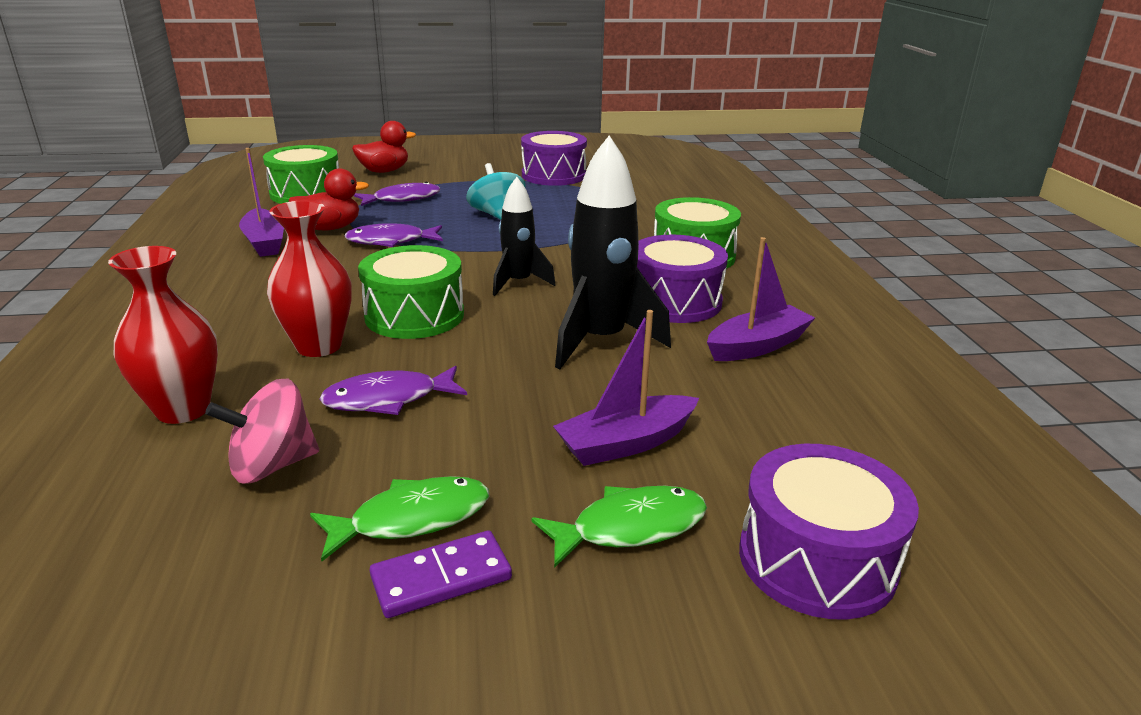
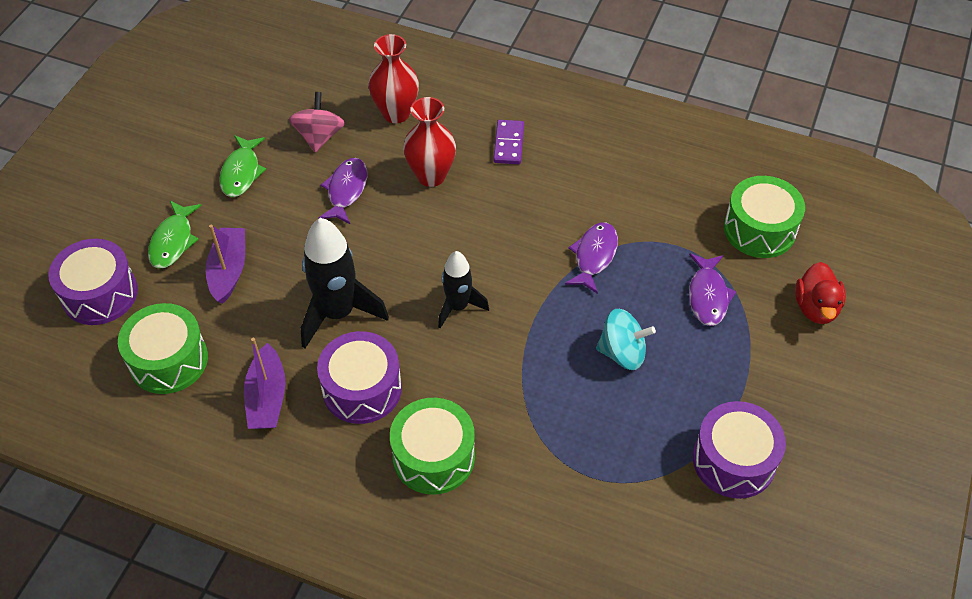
camera: 120 degrees right, 25 degrees up
(265, 242) = (635, 181): purple boat -> none
(330, 228) = (648, 226): red duck -> none
(414, 315) = (443, 231): green drum -> green drum (168, 360)
(441, 578) = (199, 171): purple domino -> purple domino (508, 144)

